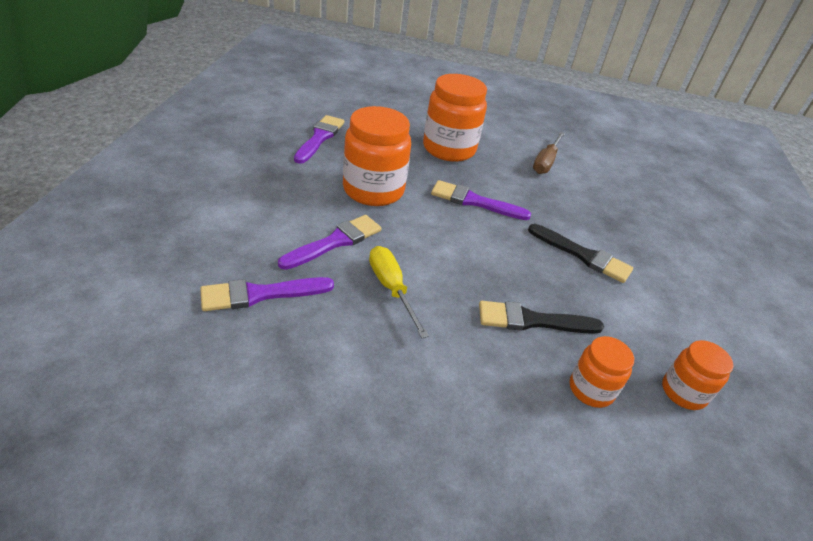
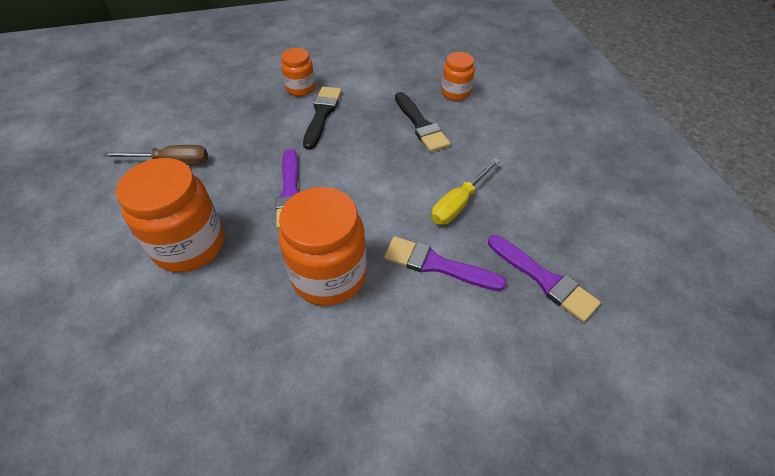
camera: 110 degrees left, 10 degrees up
(319, 138) = (242, 393): purple brush -> none
(683, 392) = (422, 62): orange jar -> orange jar (300, 88)

